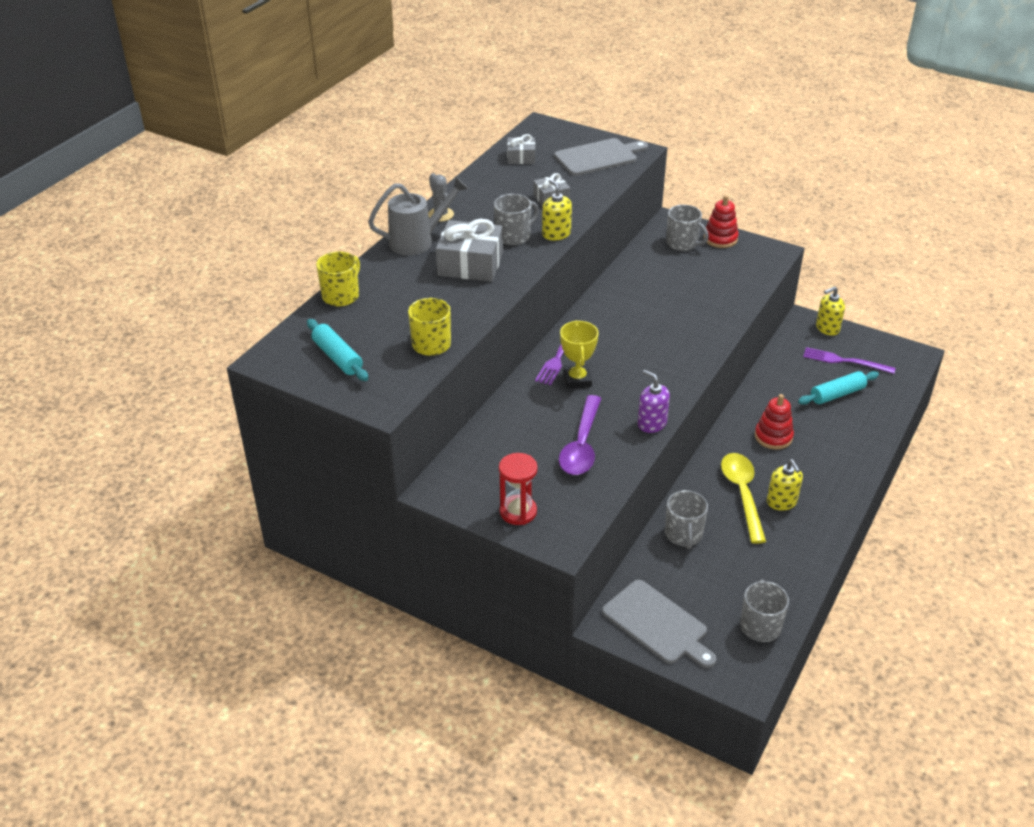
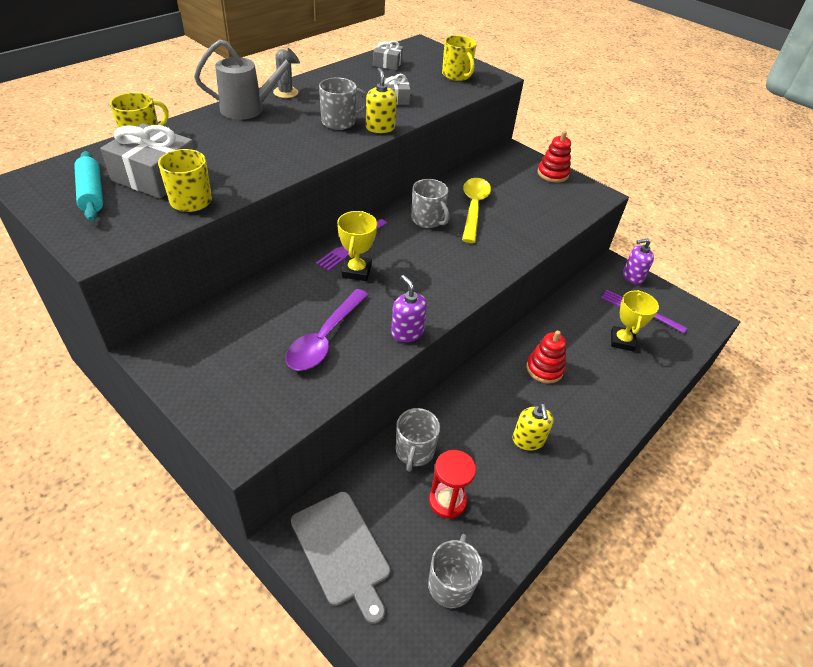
camera: 10 degrees right, 5 degrees up
(470, 264) = (282, 137): grey gift -> grey gift (155, 176)
(518, 512) = (219, 396): red hourglass -> red hourglass (447, 501)
(598, 157) = (457, 75): grey cutting board -> yellow mug
(682, 243) = (516, 171): grey mug -> grey mug (428, 220)
(742, 494) = (491, 421): yellow spoon -> yellow spoon (473, 208)
(827, 328) = (632, 277): yellow soap dispenser -> purple soap dispenser
(837, 394) = (622, 341): turquoise rolling pin -> yellow trophy

